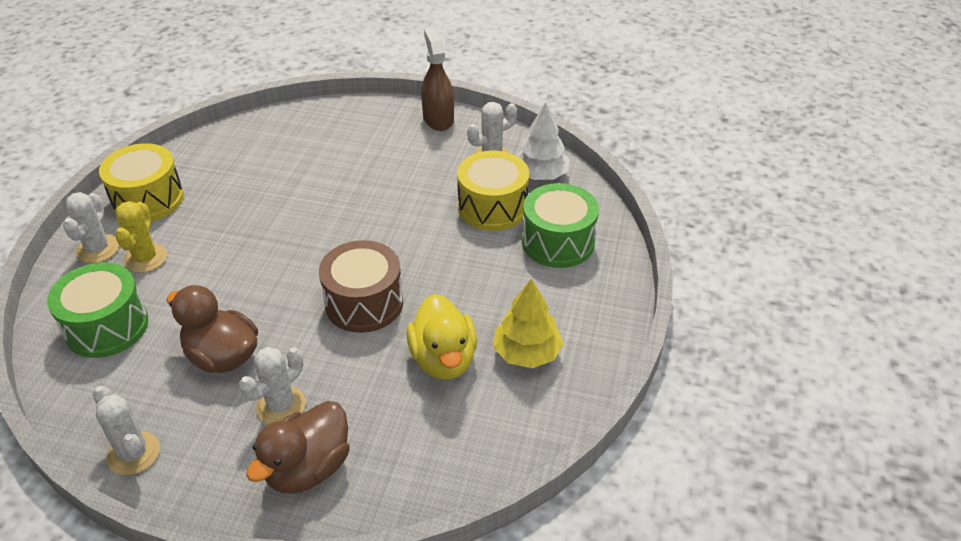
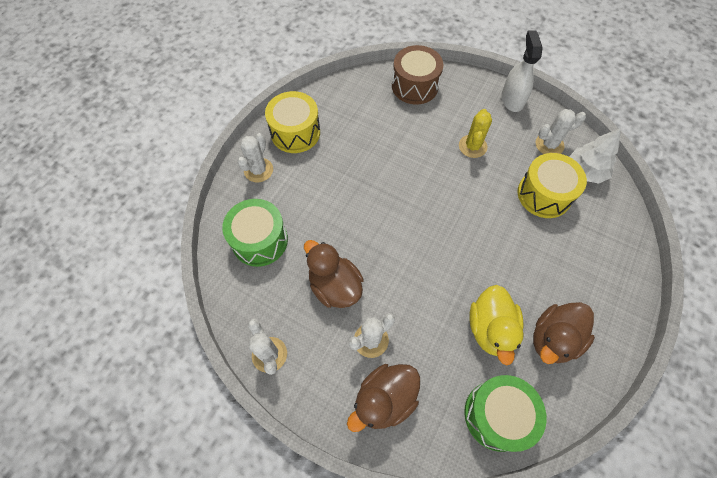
camera: 15 degrees right, 20 degrees up
(145, 258) = (290, 186): yellow cactus -> yellow cactus (472, 146)
(364, 303) = (438, 263): brown drum -> brown drum (415, 86)
(438, 119) = (512, 99): brown spray bottle -> white spray bottle
(527, 353) = (553, 339): yellow tree -> brown duck
(558, 242) = (590, 240): green drum -> green drum (497, 415)

